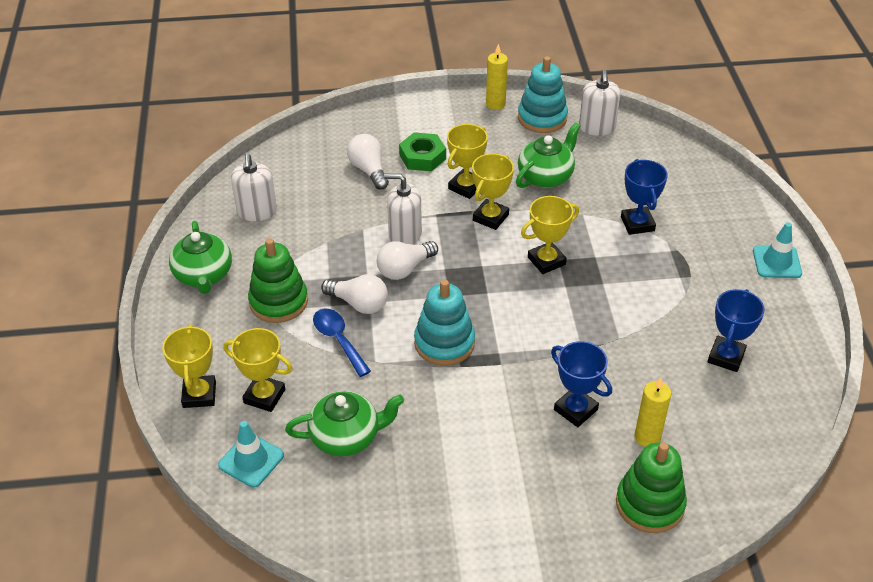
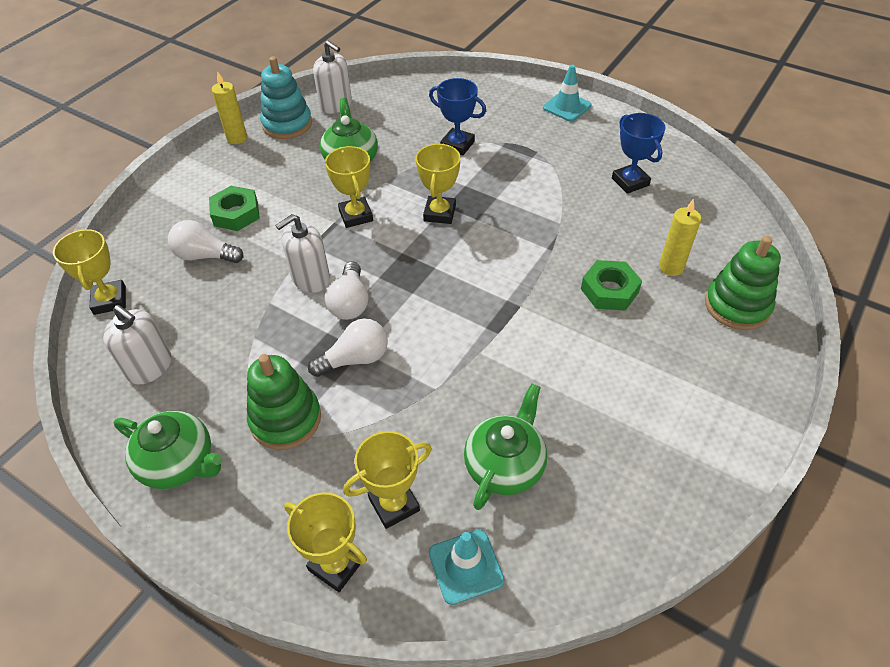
camera: 50 degrees left, 5 degrees up
(338, 340) = (382, 400): blue spoon -> none
(444, 343) = (462, 328): turquoise stacking toy -> none
(466, 187) = (304, 209): yellow trophy -> yellow trophy (110, 300)
(575, 409) = (609, 290): blue trophy -> green nut

